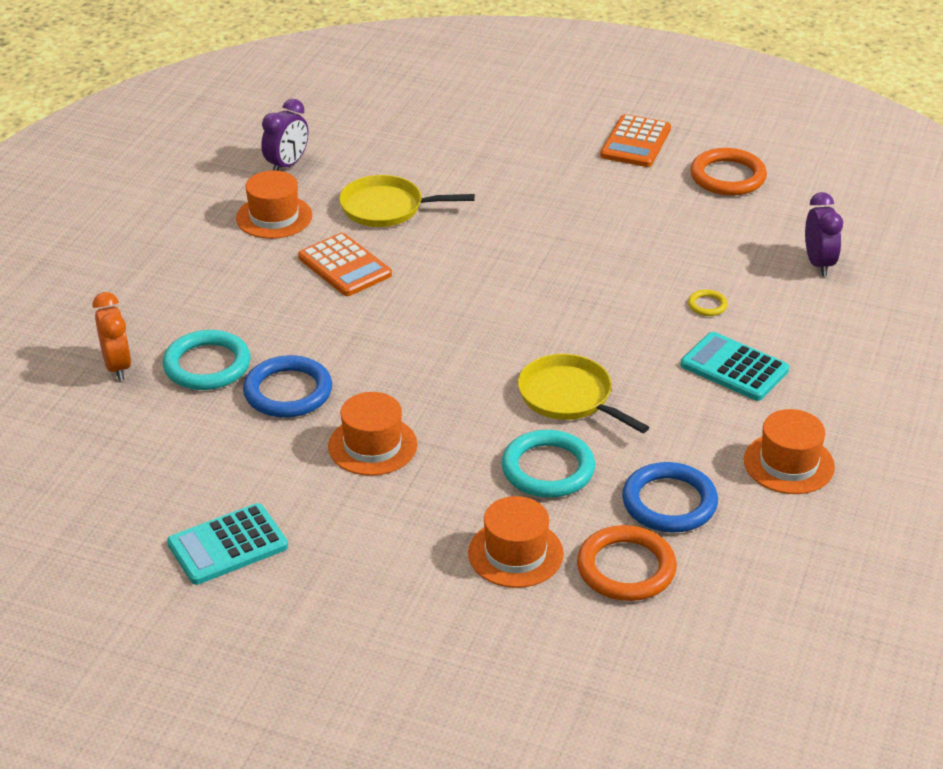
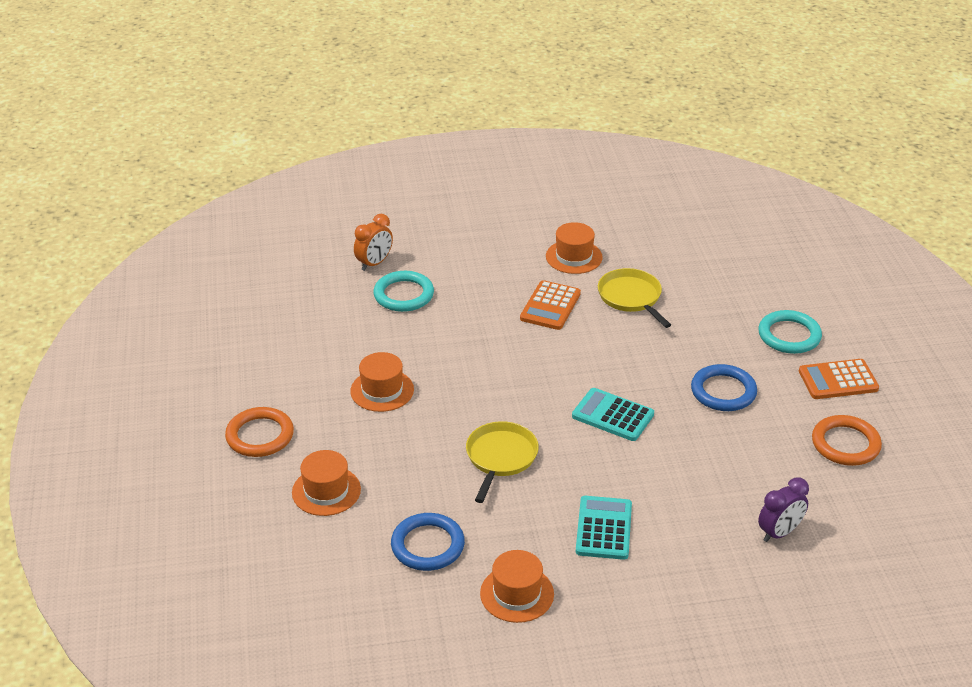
camera: 60 degrees right, 0 degrees up
(227, 545) = (252, 371): turquoise calculator -> turquoise calculator (613, 415)
(287, 165) = (635, 238): purple clock -> none
(288, 392) = (405, 336): blue ring -> blue ring (723, 391)
(548, 469) = (418, 475): turquoise ring -> turquoise ring (789, 335)
(626, 568) = (347, 547): orange ring -> orange ring (260, 436)
(707, 305) = (666, 489): yellow ring -> none

